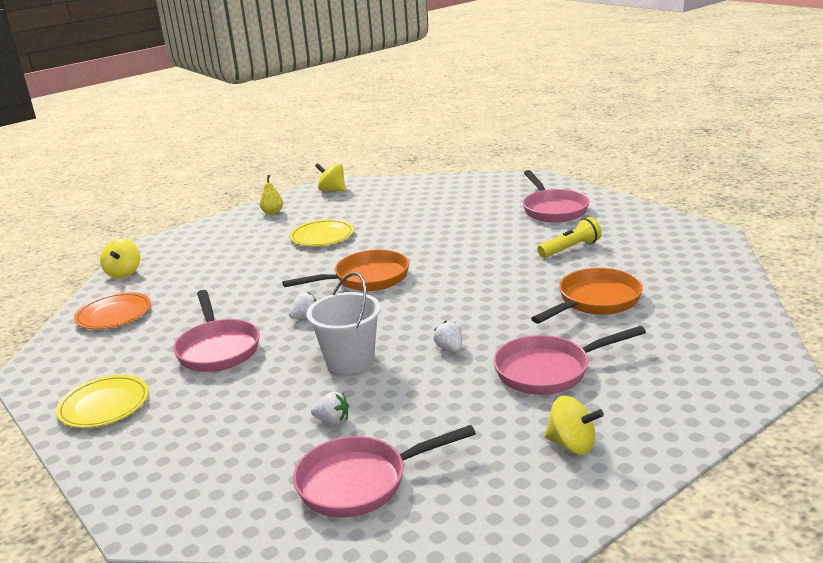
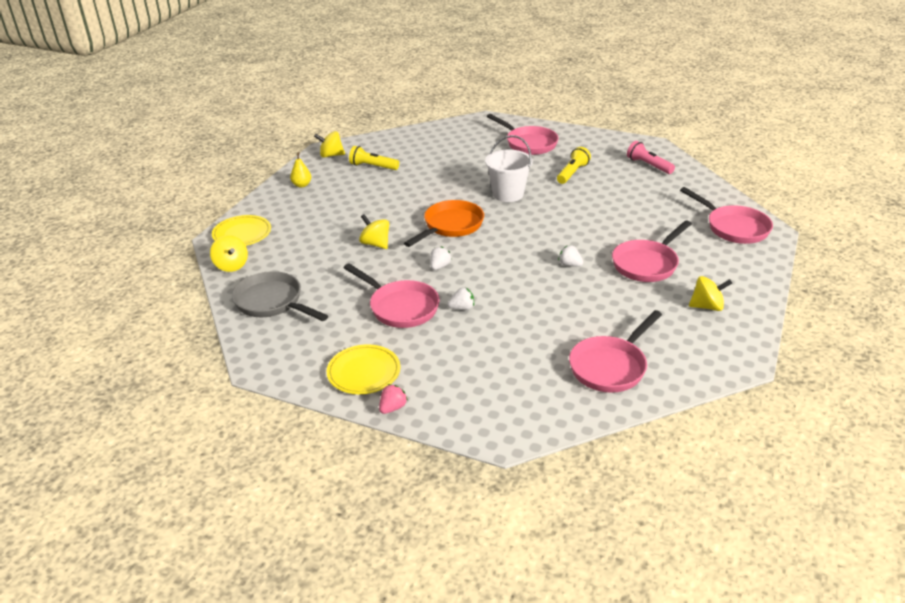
camera: 30 degrees left, 10 degrees up
(84, 451) = (392, 408): none -> pink strawberry
(114, 314) = (272, 302): orange plate -> grey pan
(271, 280) = (375, 244): none -> yellow spinning top
(322, 236) = (372, 198): yellow plate -> yellow plate (242, 234)
(332, 421) = (547, 334): white strawberry -> white strawberry (462, 308)
(350, 361) = (511, 290): white bucket -> white bucket (508, 194)
(359, 207) = (373, 166): none -> yellow flashlight
(595, 301) = (627, 209): orange pan -> none
(680, 256) = (648, 165): none -> pink flashlight
(723, 353) = (733, 227): none -> pink pan

